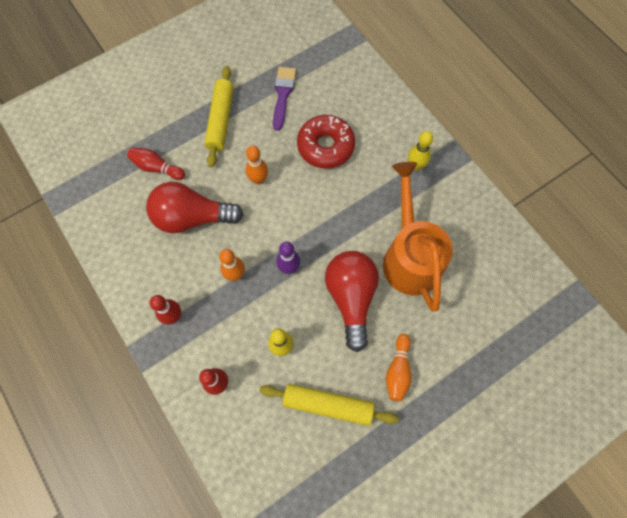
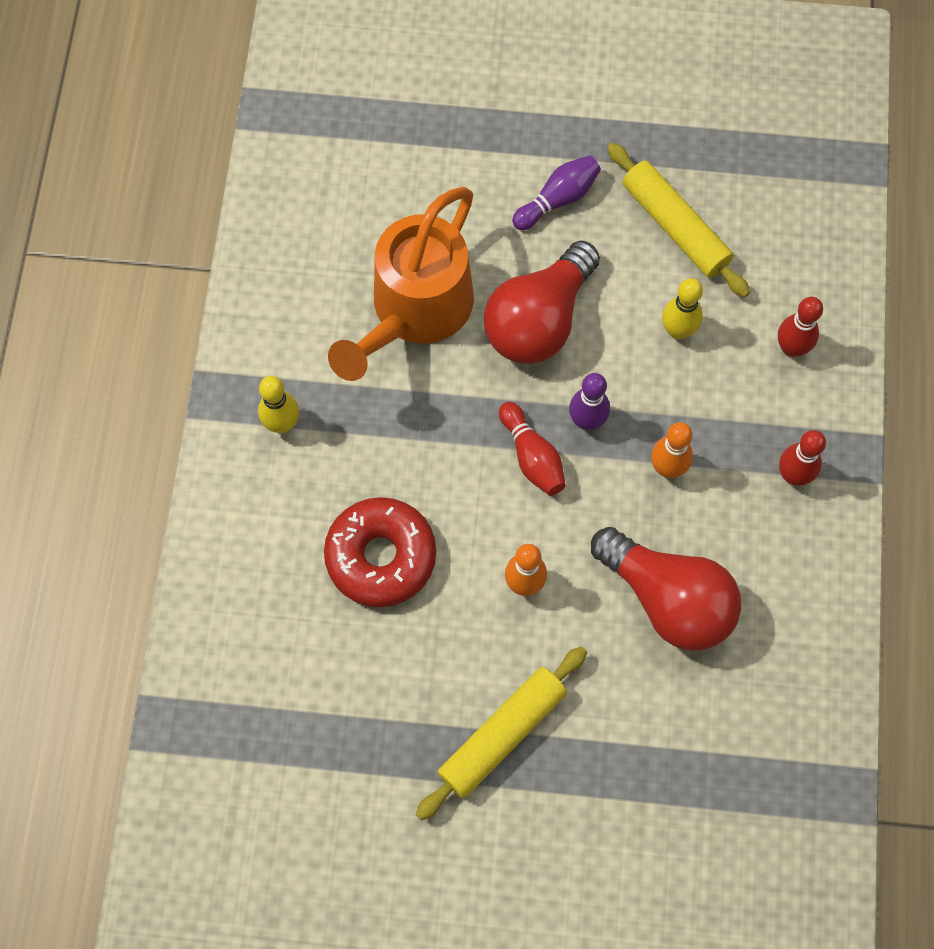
camera: 140 degrees left, 0 degrees up
(157, 168) = (664, 727): red bowling pin -> red bowling pin (532, 456)
(283, 94) = (366, 701): purple brush -> none
(398, 370) = (558, 199): orange bowling pin -> purple bowling pin

